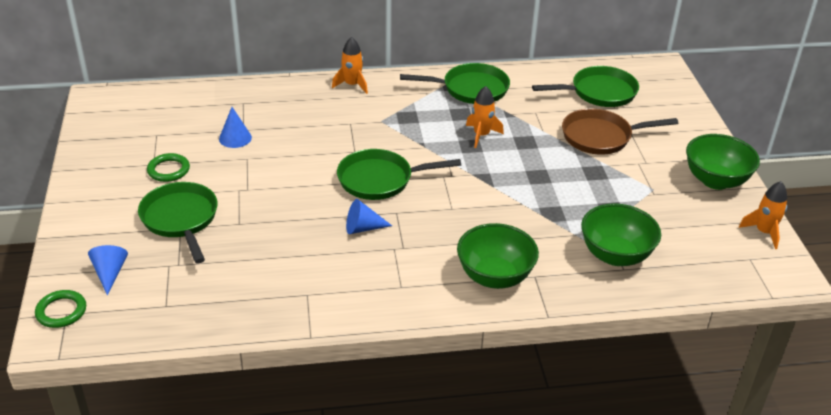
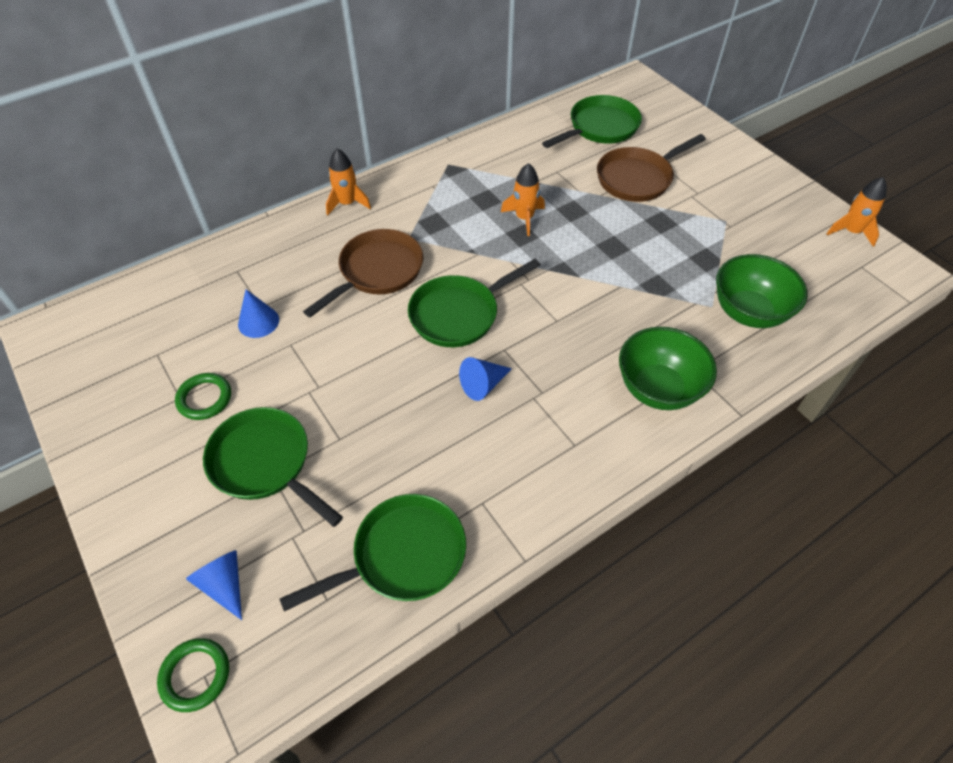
camera: 25 degrees left, 15 degrees up
(341, 134) = (377, 271): none -> brown pan
(471, 89) = (475, 166): green pan -> green pan (403, 556)
(715, 180) = (771, 190): green bowl -> none

